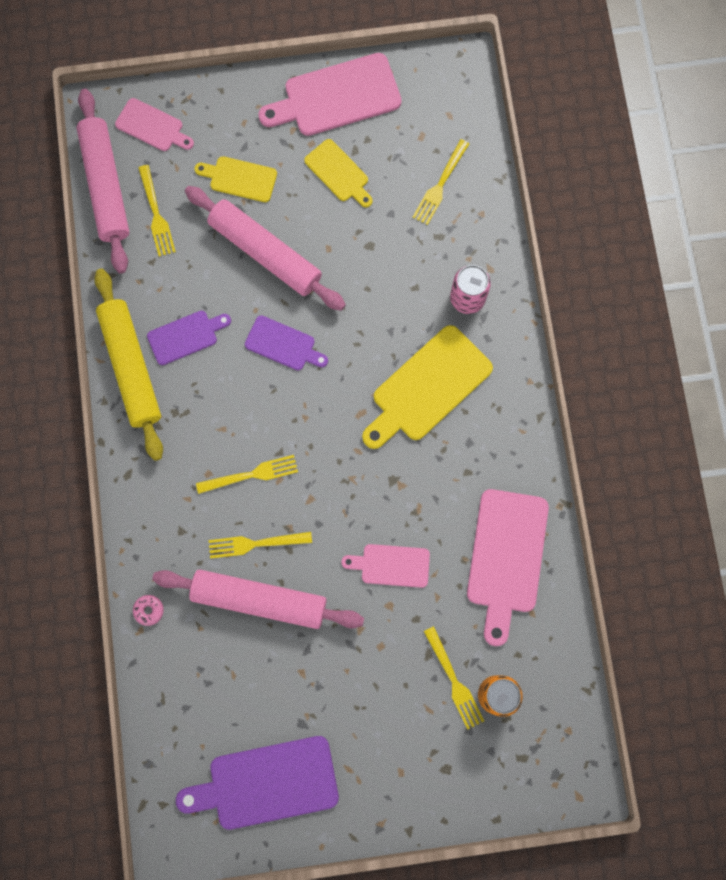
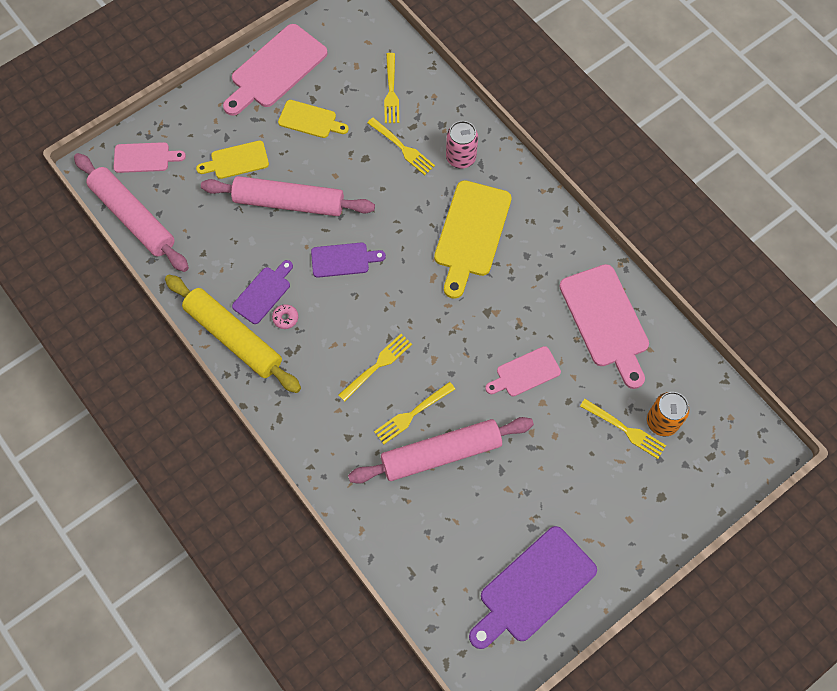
camera: 30 degrees left, 10 degrees down
(149, 610) = (359, 510): pink donut -> pink donut (285, 318)
(156, 214) = (186, 218): yellow fork -> yellow fork (402, 148)

